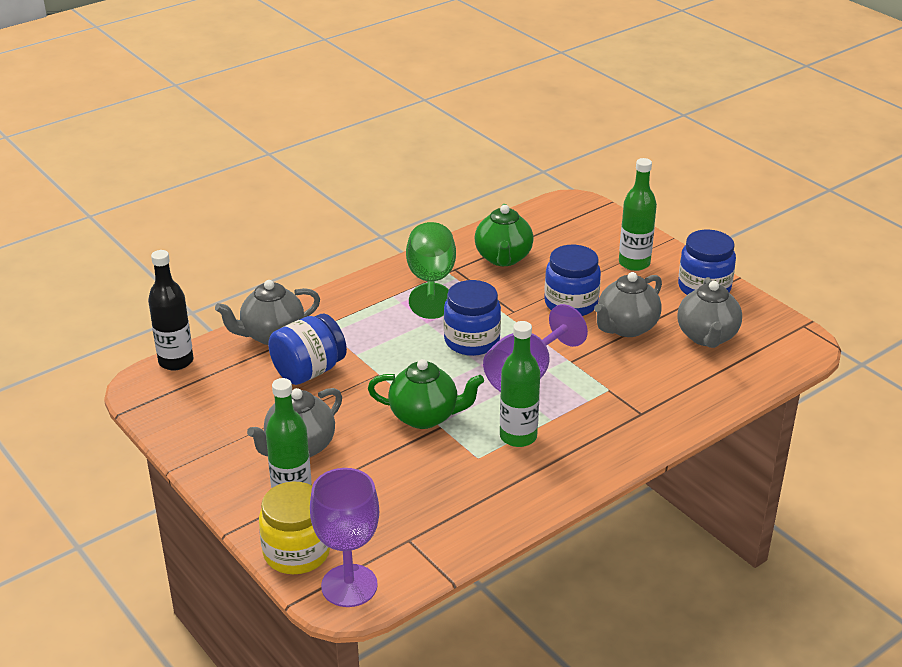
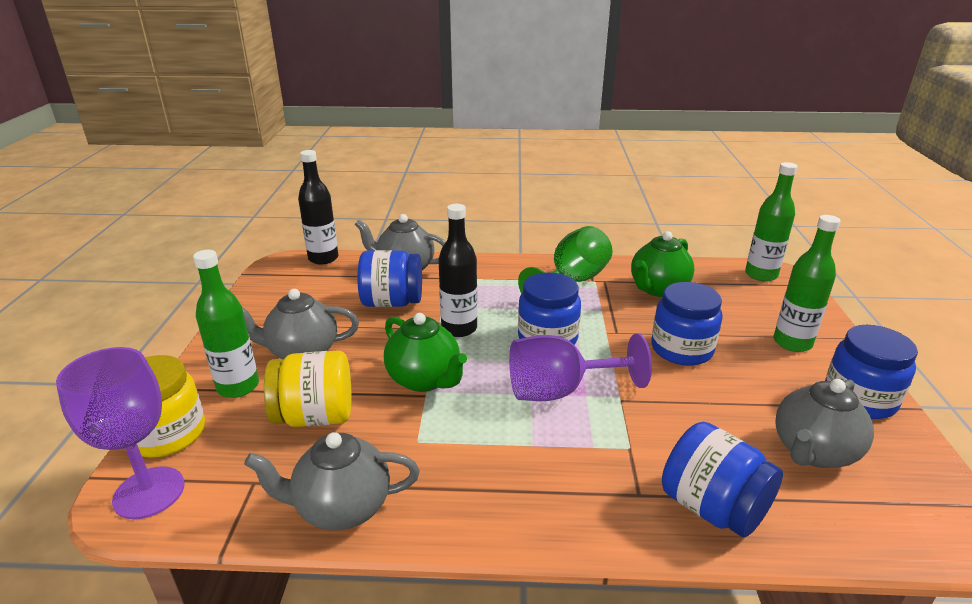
camera: 40 degrees right, 5 degrees down
(385, 482) = (315, 416): none -> yellow jar
(396, 366) = (459, 328): none -> black bottle
(518, 436) = (479, 443): green bottle -> green bottle (761, 275)
(626, 327) = (719, 396): grey teapot -> grey teapot (341, 508)
(685, 399) = (712, 507): none -> blue jar

